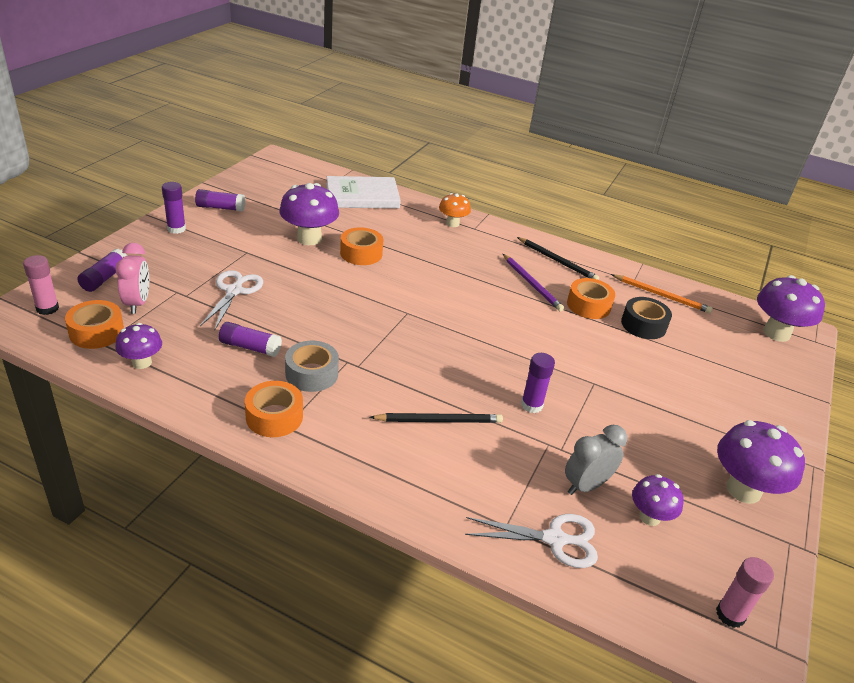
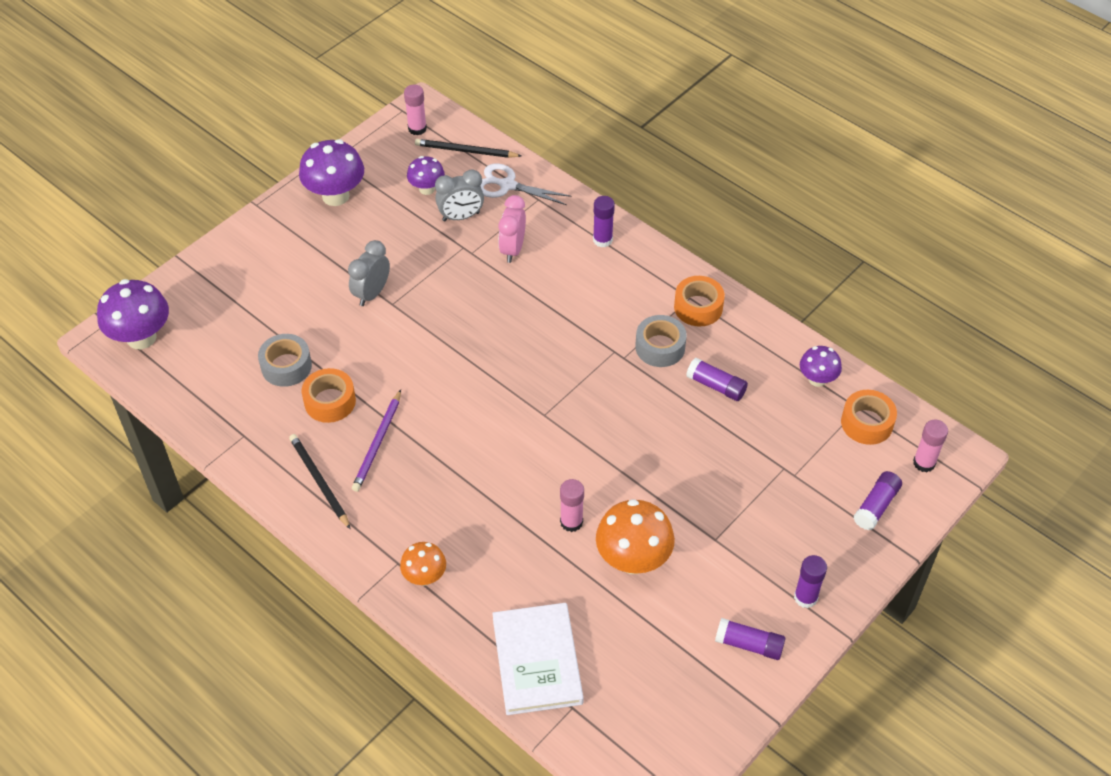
camera: 160 degrees left, 15 degrees up
(137, 303) = (833, 460): pink clock -> pink clock (512, 249)
(234, 291) = (731, 469): white scissors -> none
(309, 238) = (633, 560): purple mushroom -> orange mushroom
(361, 253) = (571, 522): orange tape -> pink glue stick
(362, 196) = (537, 661): white book -> white book turned 75 degrees clockwise
(439, 420) = (556, 285): black pencil -> black pencil (465, 151)
(531, 405) = (466, 289): purple glue stick -> purple glue stick (602, 240)
(532, 284) = (377, 443): purple pencil -> purple pencil turned 150 degrees counterclockwise
(620, 389) = (372, 293): none -> grey clock
(643, 325) = (286, 366): black tape -> grey tape
(661, 295) = (228, 407): orange pencil -> none

